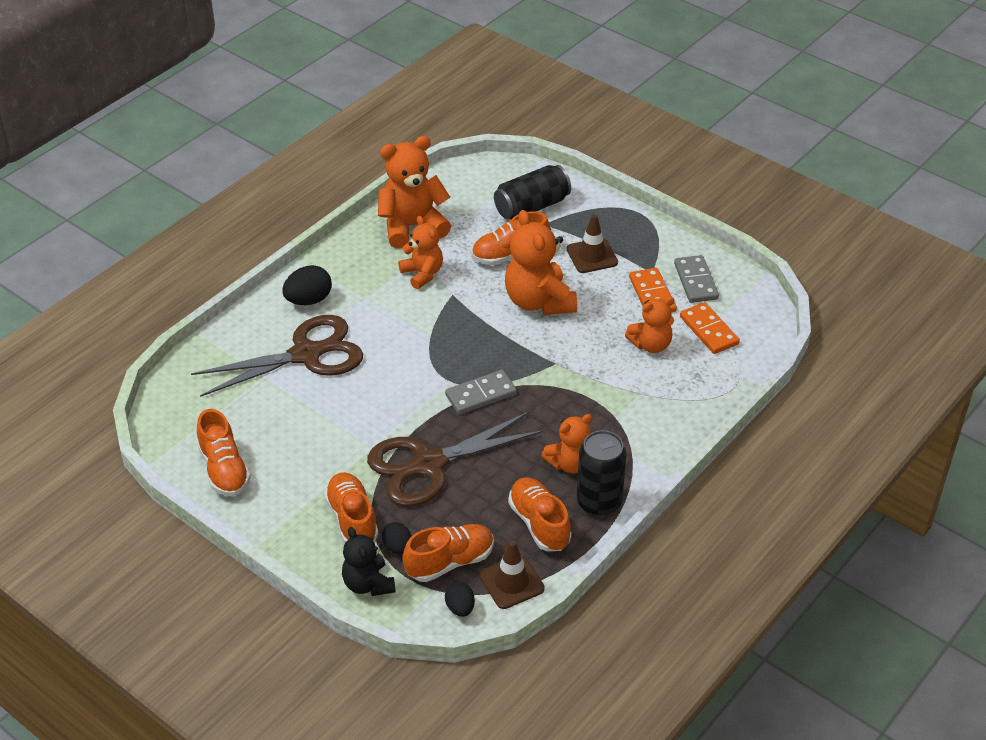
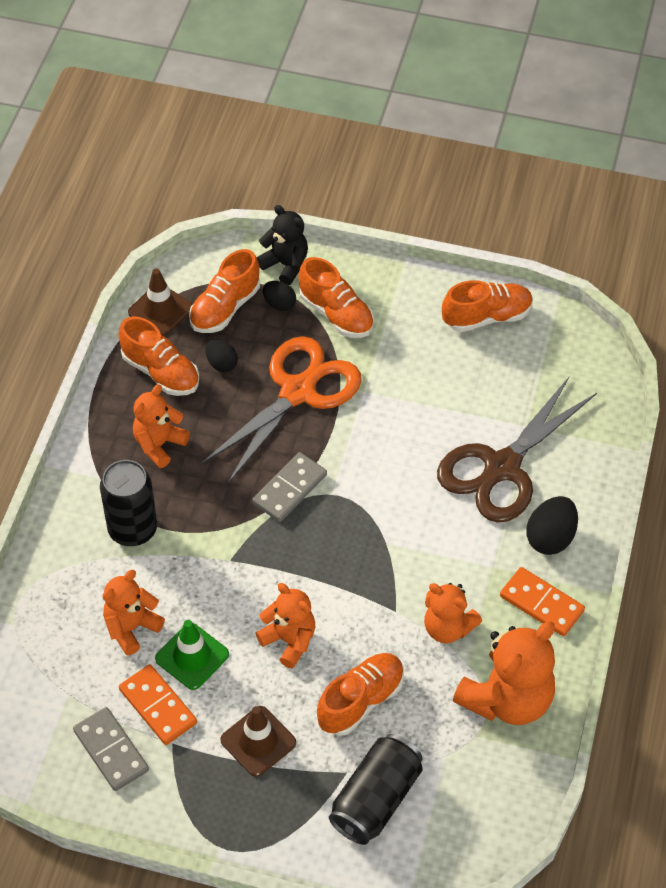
camera: 155 degrees right, 10 degrees up
(224, 469) = (487, 317): orange shoe -> orange shoe turned 120 degrees clockwise
(429, 465) = (298, 392): brown scissors -> orange scissors
(460, 608) = (194, 273): black egg -> black egg (221, 364)
(539, 301) = (289, 640): orange teddy bear -> orange teddy bear, size x0.62
(599, 502) = (113, 414): black can -> black can (132, 529)
(614, 314) = (192, 656): none -> green traffic cone
(708, 330) = (70, 676): orange domino -> orange domino (541, 603)

